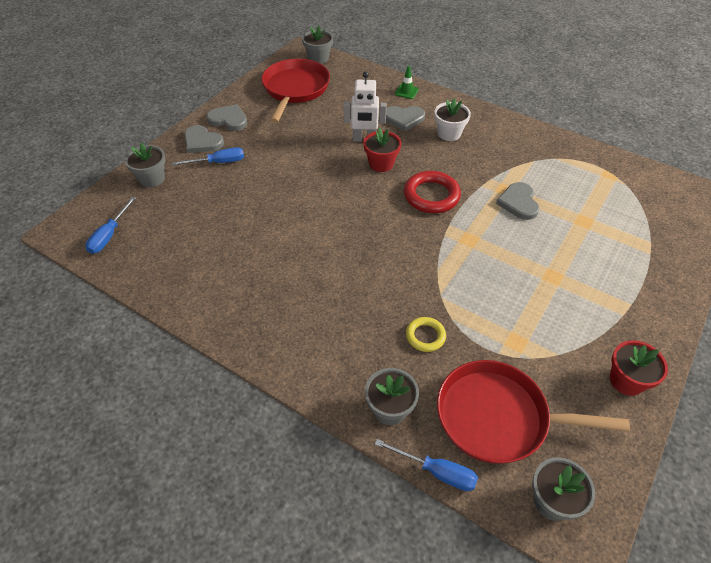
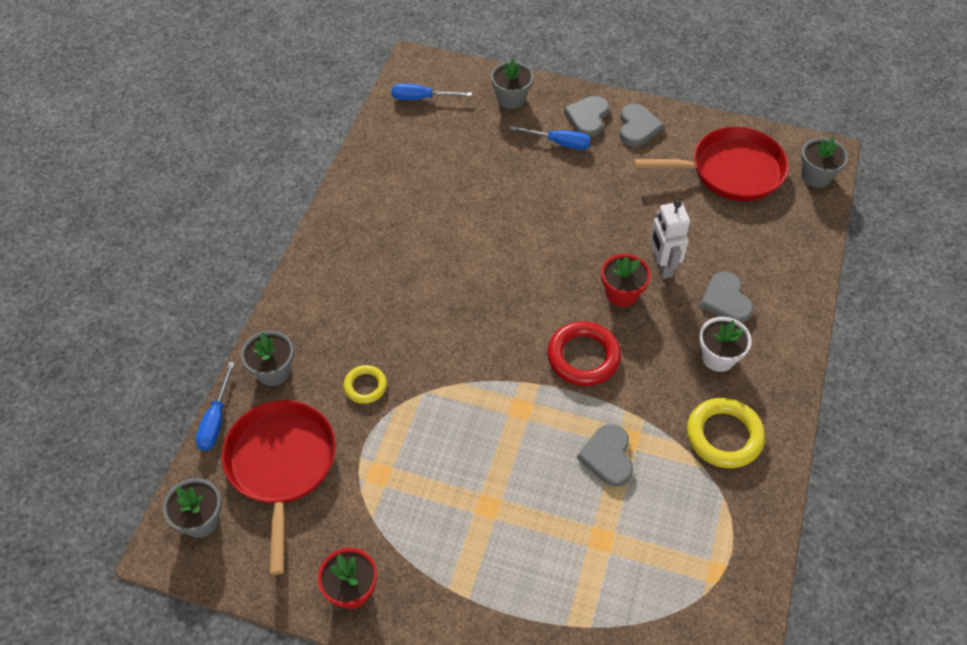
camera: 75 degrees right, 5 degrees up
(218, 162) = (559, 143): blue screwdriver -> blue screwdriver turned 45 degrees counterclockwise
(406, 92) = (791, 291): green traffic cone -> none
(510, 146) = (724, 436): none -> yellow ring
(518, 202) = (608, 456): grey heart -> grey heart turned 75 degrees counterclockwise

